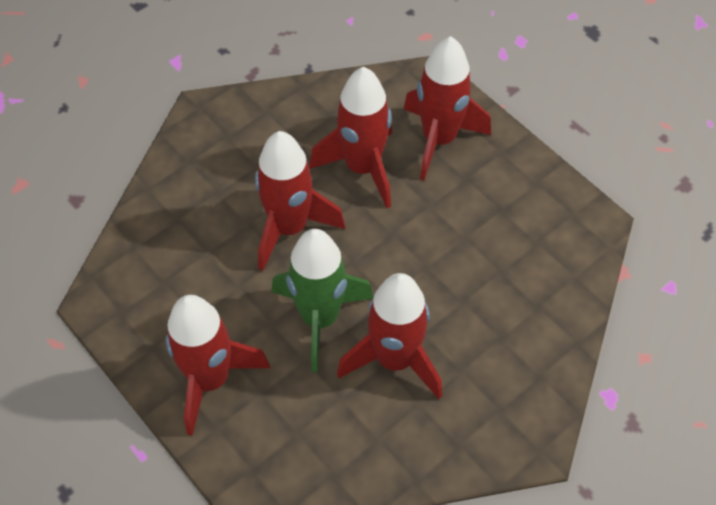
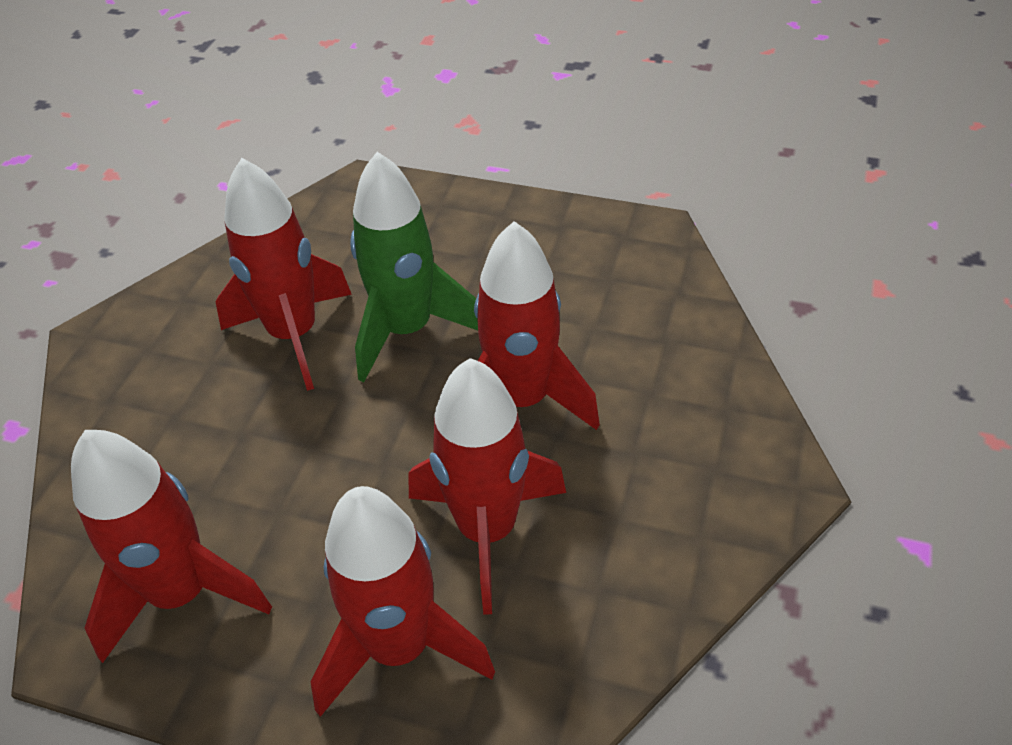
camera: 150 degrees right, 10 degrees down
(210, 379) = (478, 231): red rocket -> red rocket (182, 593)

